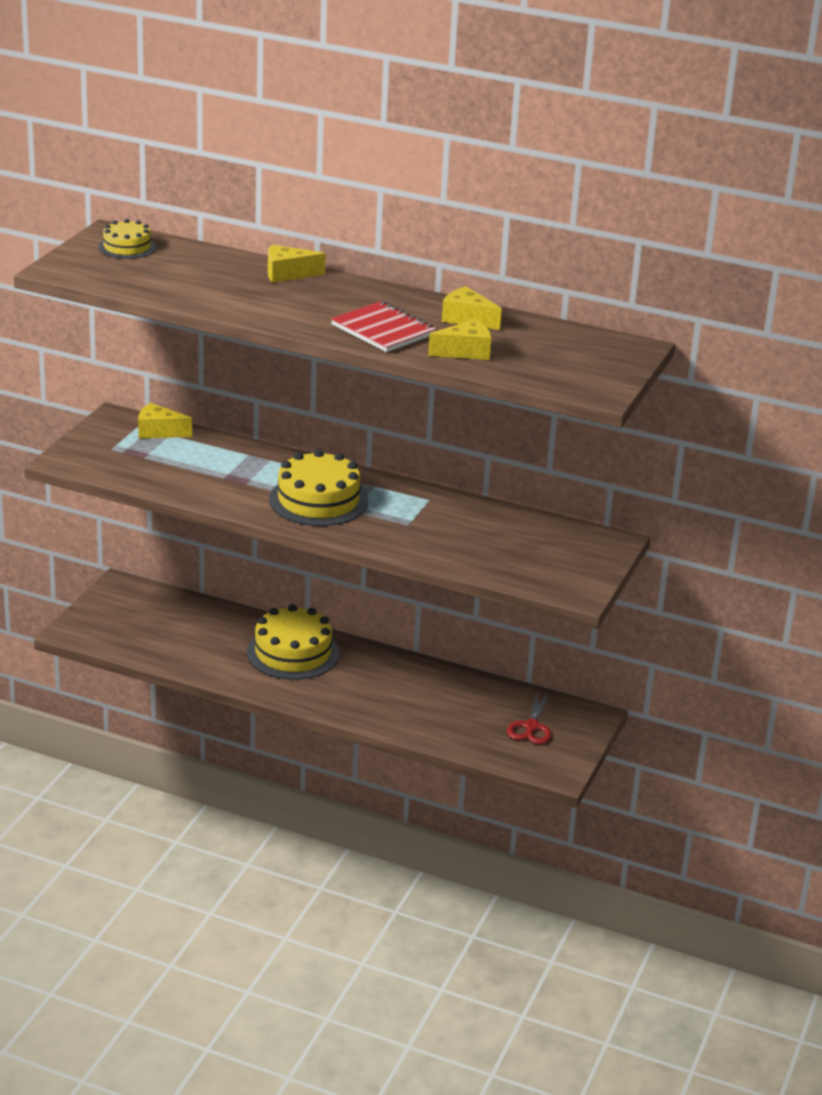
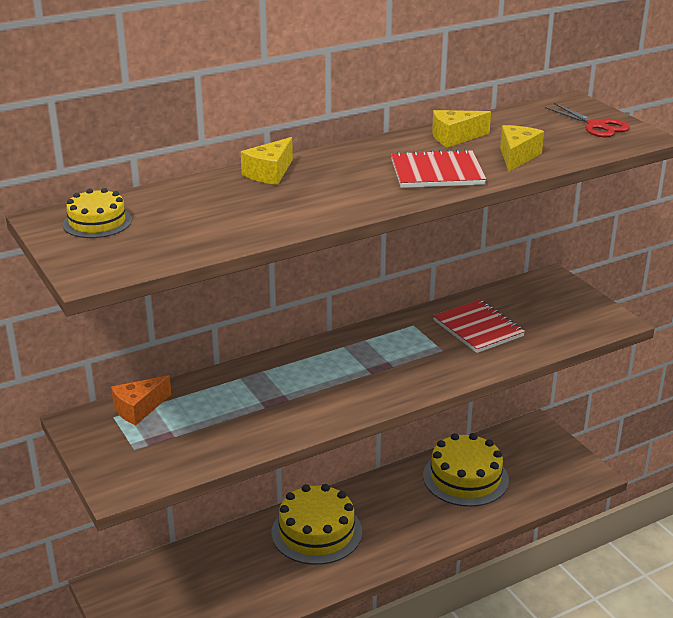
camera: 50 degrees left, 0 degrees up
(158, 432) = (139, 409): yellow cheese -> orange cheese
(318, 500) = (358, 375): yellow cake -> yellow cake (465, 478)
(467, 530) = (478, 328): none -> red notebook
(531, 727) = (525, 460): red scissors -> red scissors (597, 126)

